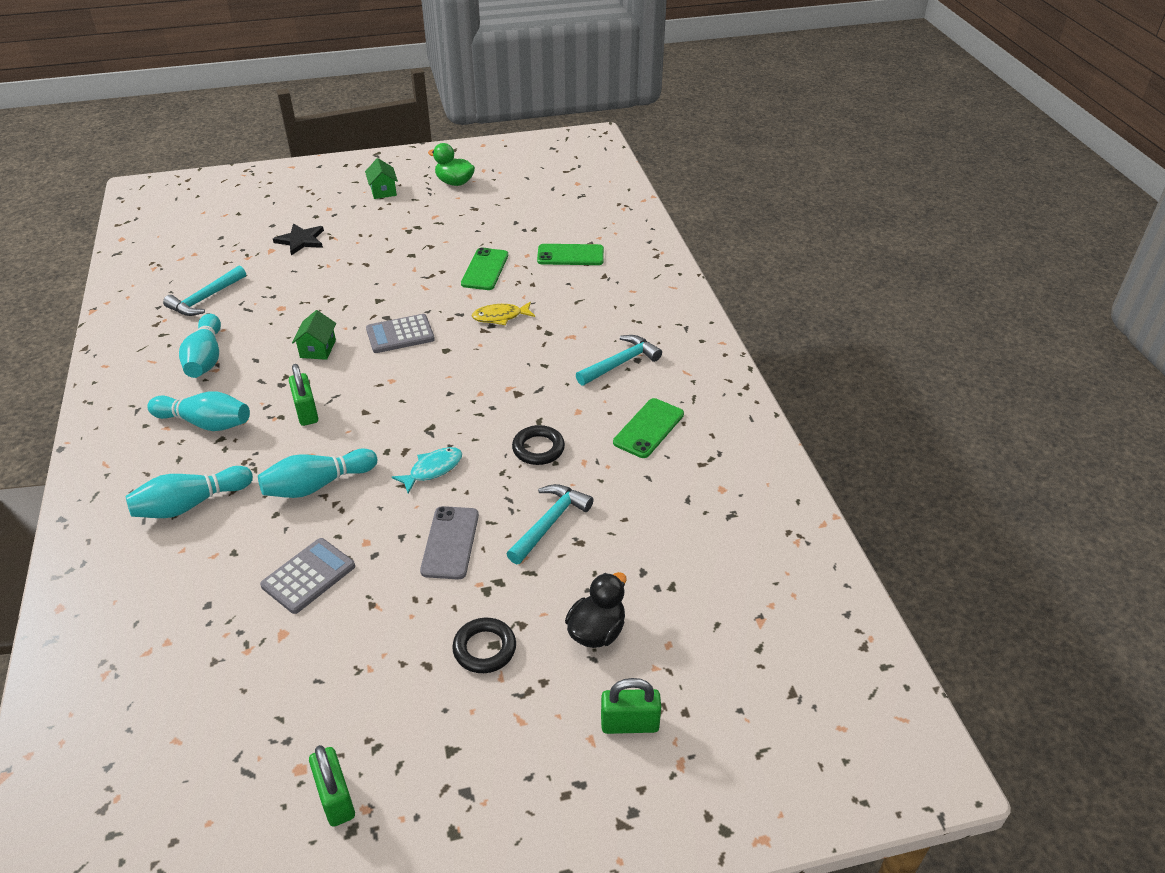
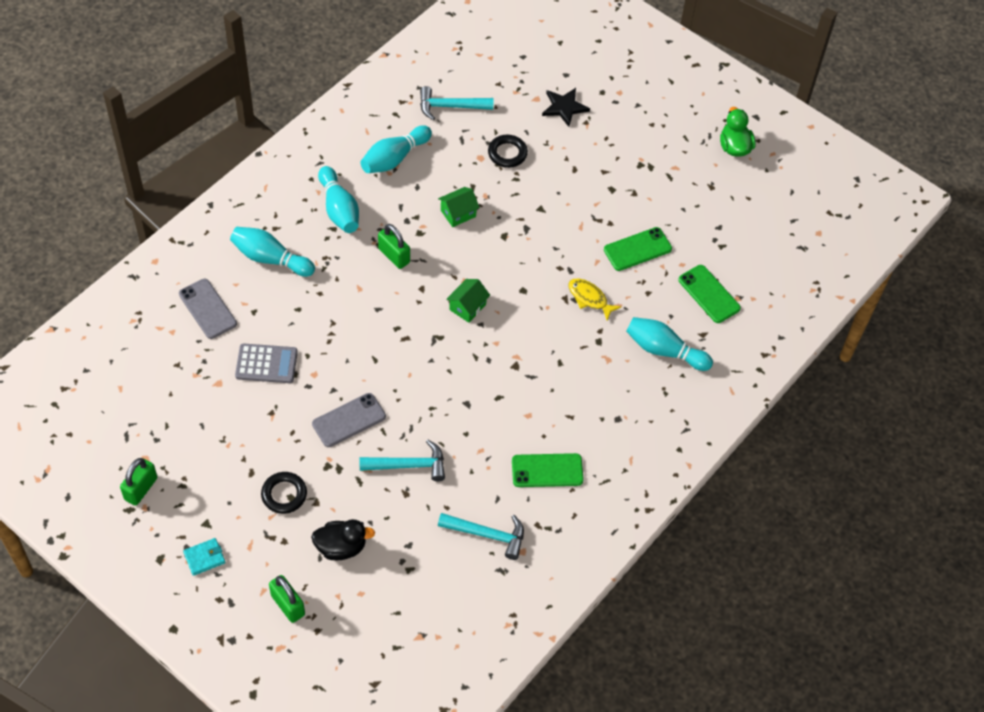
camera: 50 degrees right, 15 degrees up
(180, 592) = (207, 309): none -> grey phone
(306, 412) = (394, 256): green padlock -> green padlock turned 75 degrees counterclockwise
(317, 485) = (337, 312): turquoise bowling pin -> turquoise bowling pin (664, 350)
(383, 191) = (676, 109): green house -> green house (467, 307)
(400, 334) = (515, 250): grey calculator -> none
(432, 469) = (402, 366): turquoise fish -> none
(495, 778) = (204, 558): none -> turquoise wallet
(538, 449) = (471, 415): black ring -> black ring (507, 153)
(620, 363) = (603, 410): turquoise hammer -> turquoise hammer (487, 534)

